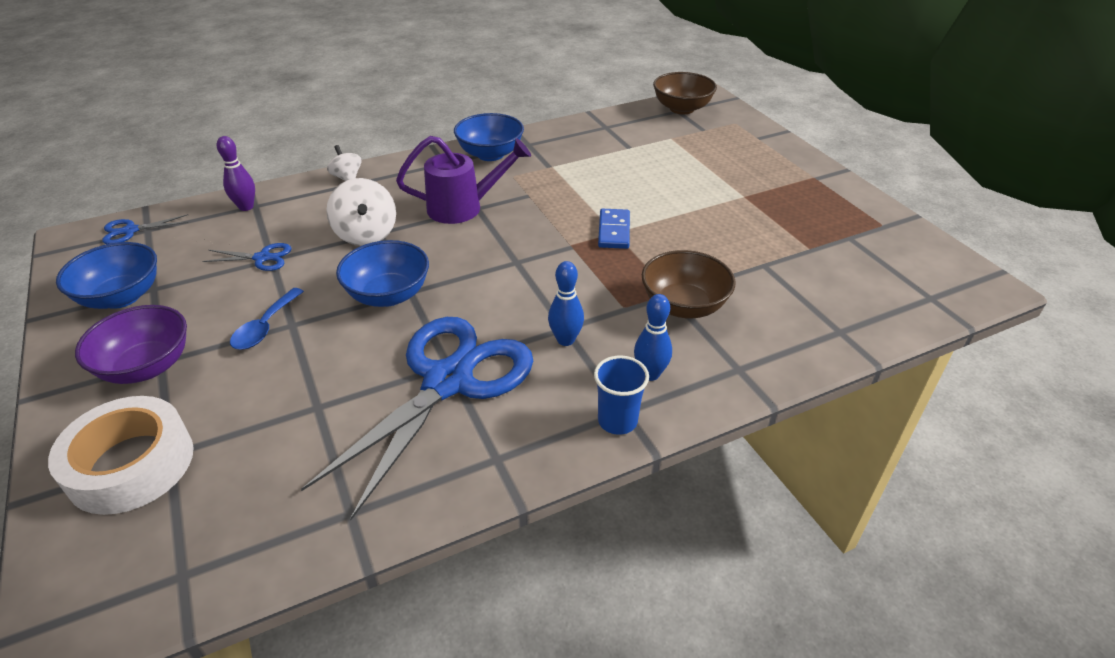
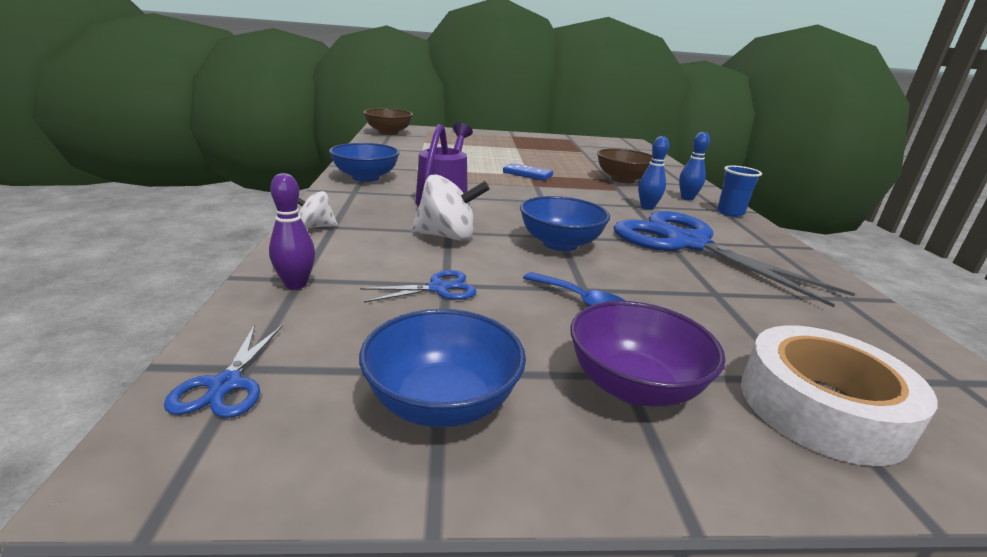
camera: 70 degrees left, 15 degrees down
(262, 258) = (438, 288): blue scissors -> blue scissors turned 45 degrees clockwise

